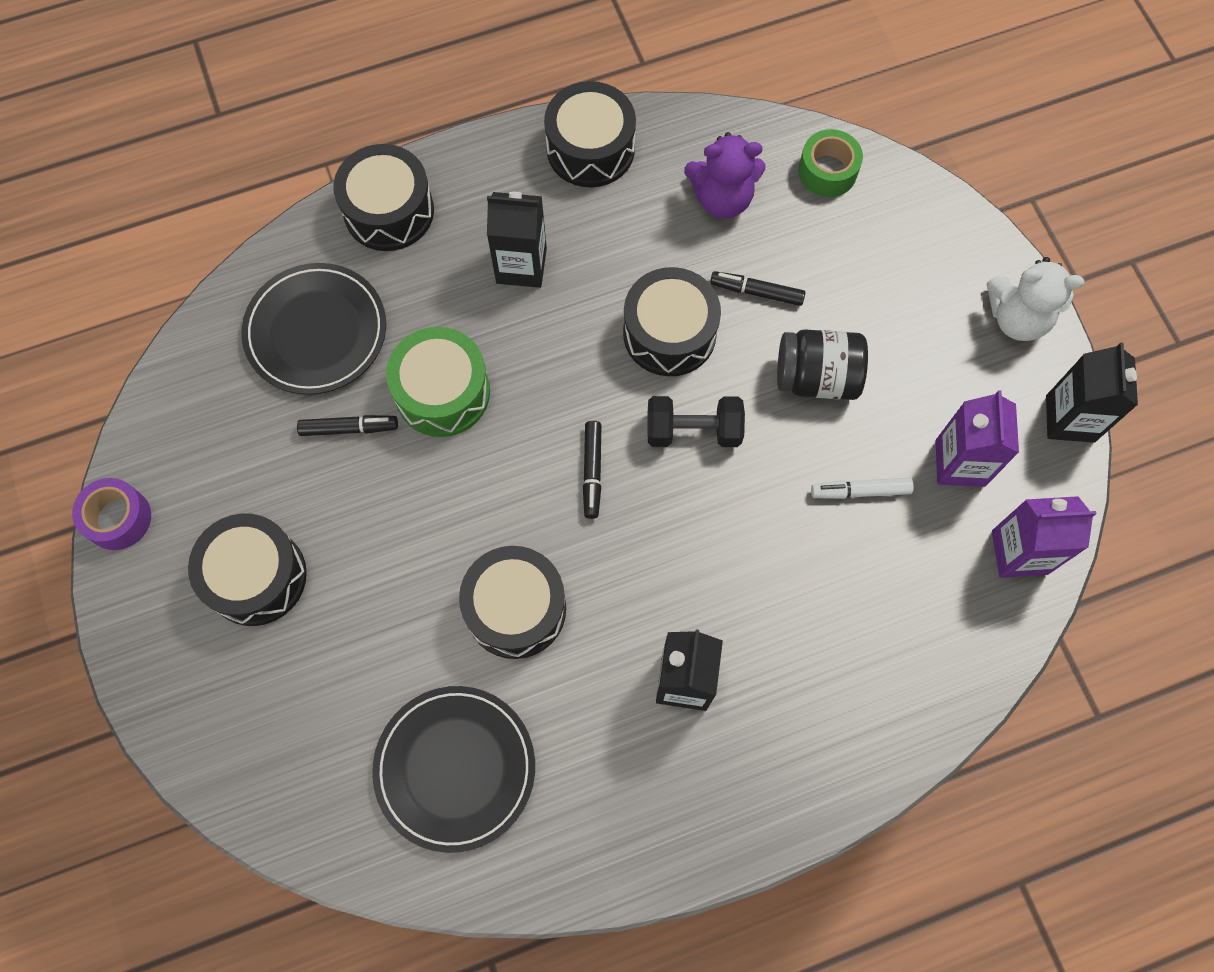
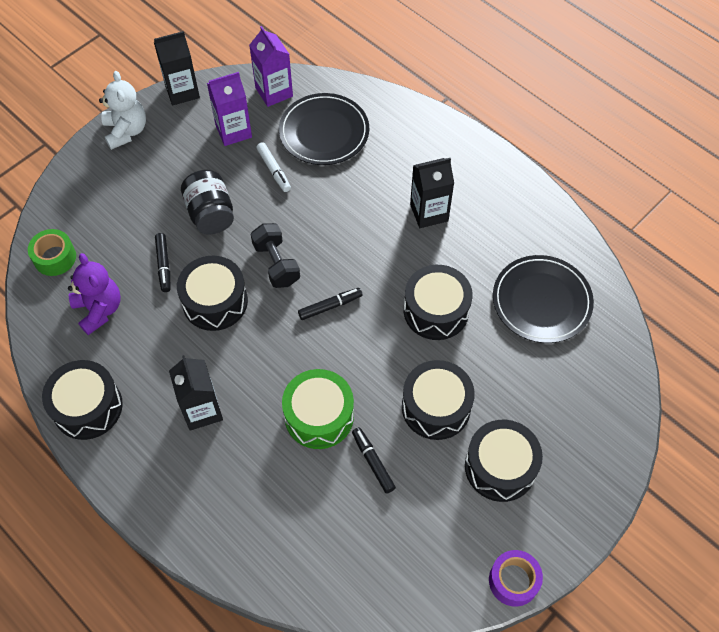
camera: 115 degrees left, 10 degrees down
(316, 331) = (313, 522): black plate -> black plate (324, 132)
(389, 211) = (193, 521): black drum -> black drum (436, 407)

